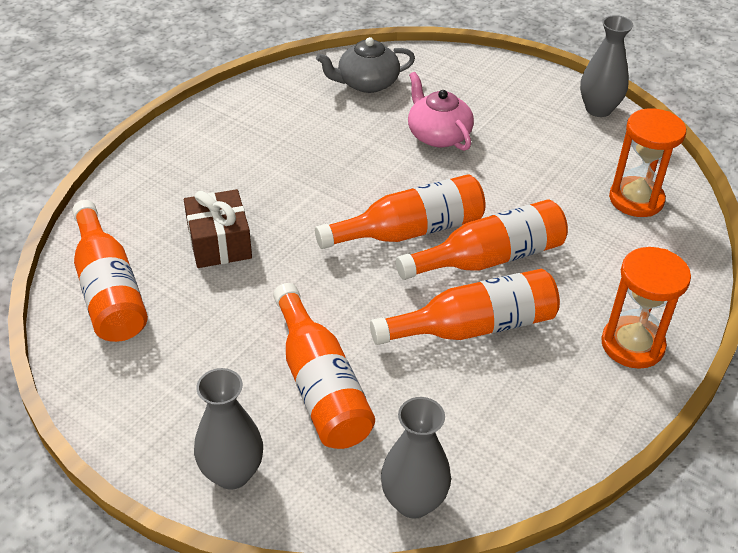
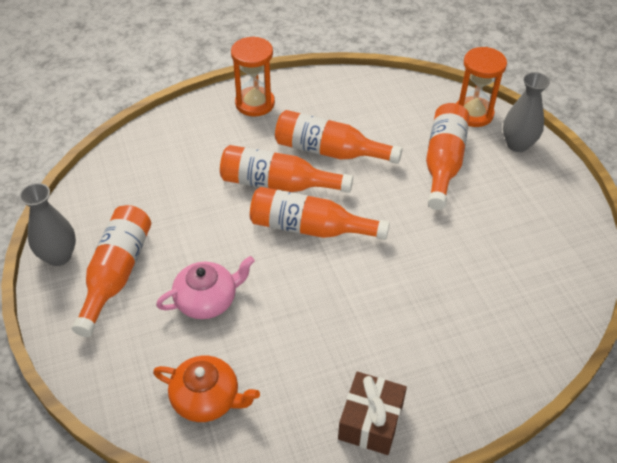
camera: 145 degrees left, 5 degrees up
(108, 290) = (550, 288): orange bottle -> orange bottle (116, 274)
(219, 242) = (451, 287): brown gift -> brown gift (371, 421)
(367, 83) = (207, 398): grey teapot -> orange teapot
(413, 501) = (434, 95): grey vase -> none
(438, 135) = (207, 300): pink teapot -> pink teapot turned 120 degrees counterclockwise
(636, 199) = (139, 174): orange hourglass -> orange hourglass (473, 114)

